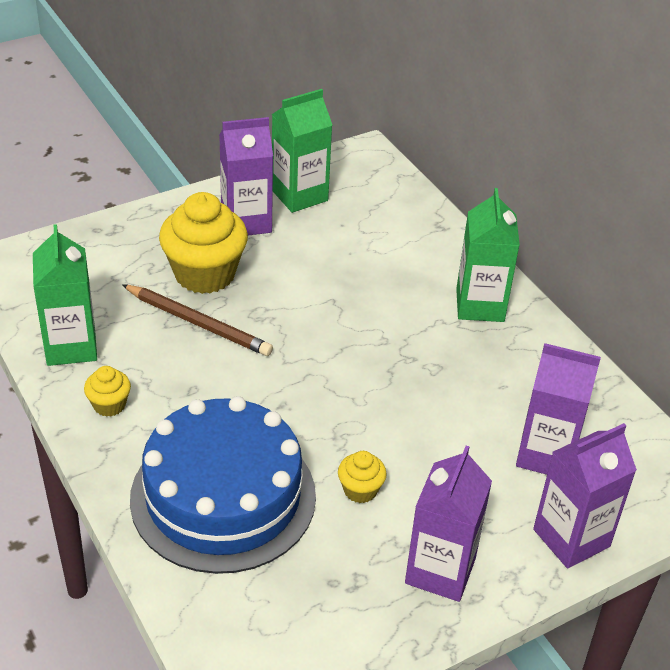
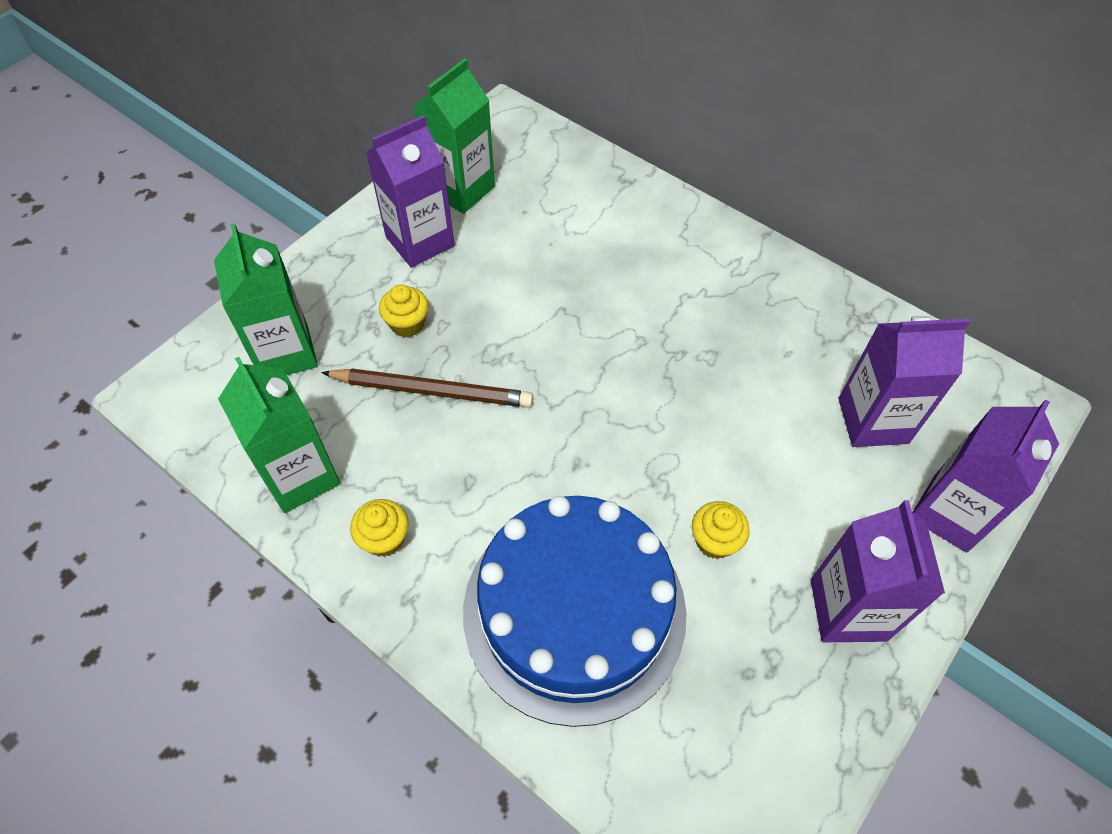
camera: 20 degrees left, 15 degrees up
(205, 274) = (407, 324): yellow cupcake -> yellow cupcake, size x0.47
(480, 305) = (715, 263): green carton -> green carton (285, 353)

